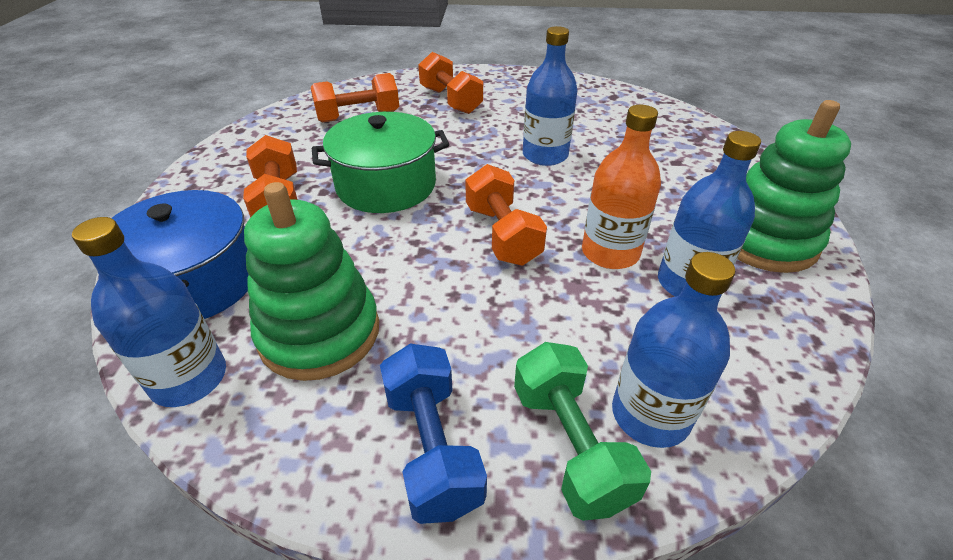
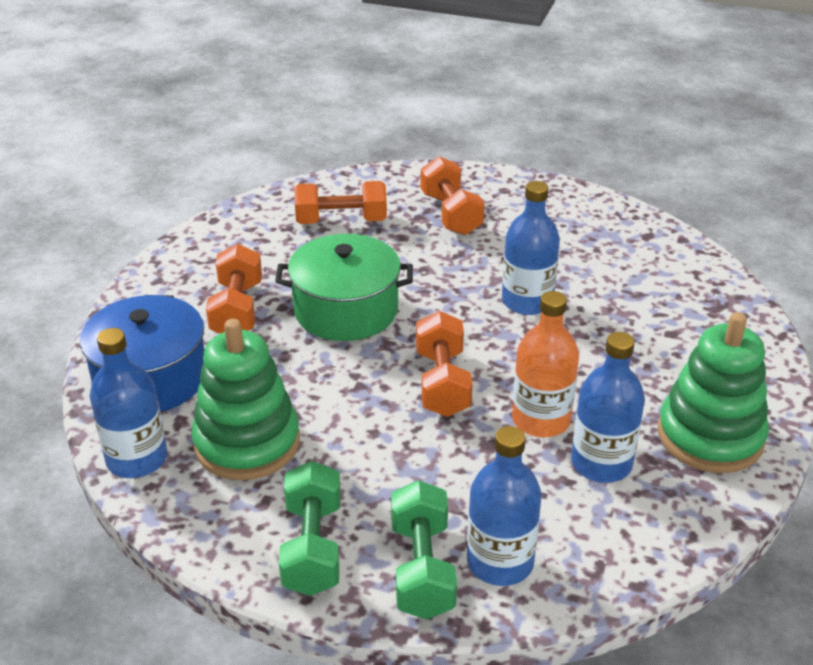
camera: 15 degrees right, 5 degrees down
(432, 447) = (312, 547): blue dumbbell -> green dumbbell

